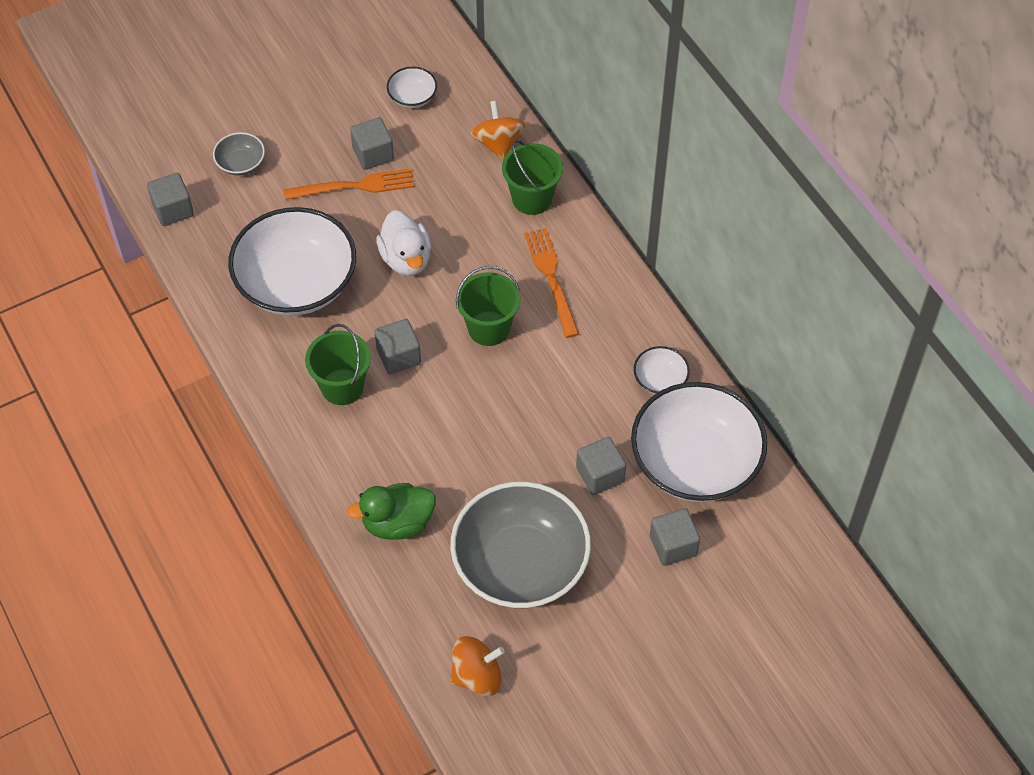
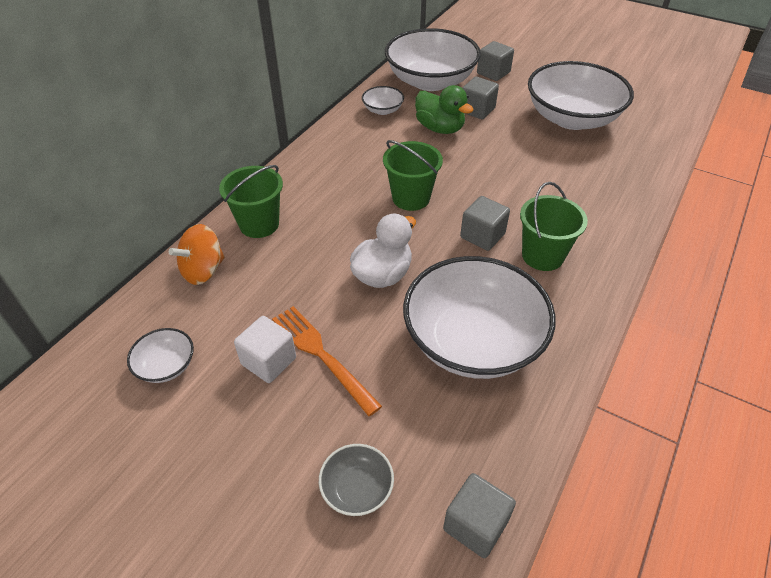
camera: 120 degrees left, 10 degrees down
(373, 154) = (269, 361): grey cube -> white cube
(397, 523) = (611, 177): green duck -> green duck (440, 128)
(477, 676) = (657, 109): orange spinning top -> none
(520, 564) = (572, 118): grey bowl -> white bowl
(551, 277) = (335, 184): orange fork -> none

